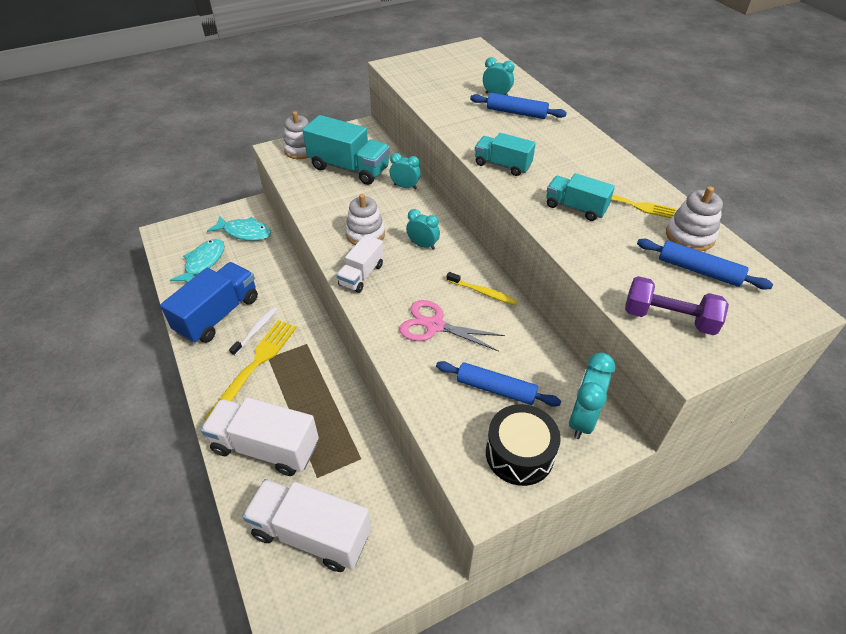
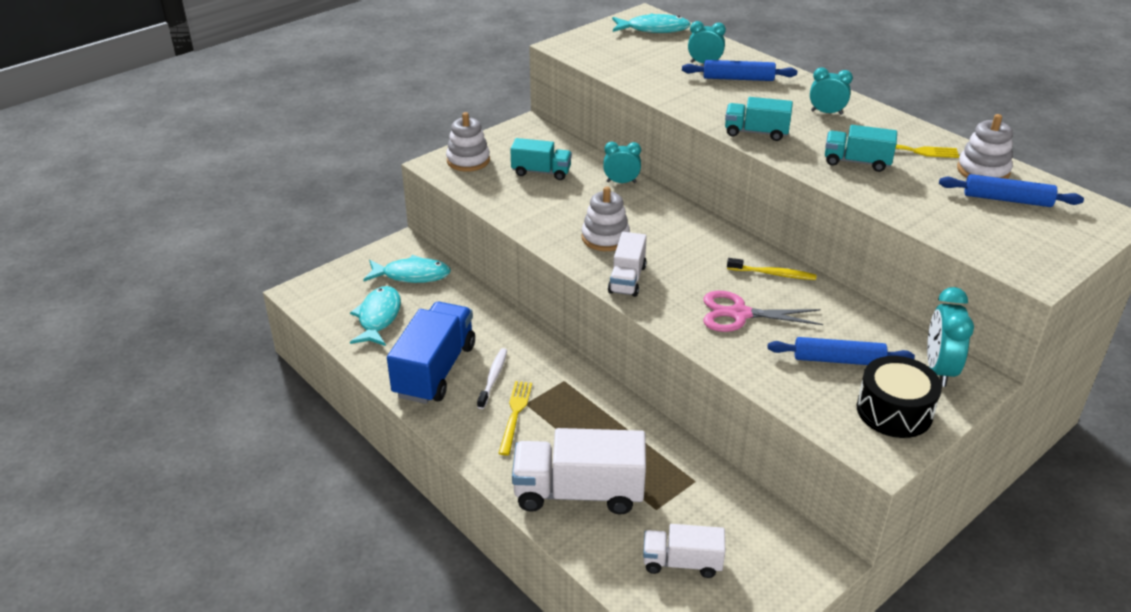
camera: 15 degrees left, 10 degrees down
(255, 365) = (515, 414): yellow fork -> yellow fork, size x0.62
(312, 534) = (682, 562): white truck -> white truck, size x0.57
(349, 168) = (541, 172): turquoise truck -> turquoise truck, size x0.57
(423, 245) = (679, 239): turquoise clock -> turquoise clock (826, 112)
(473, 60) = (653, 29): none -> turquoise fish
(668, 318) = (1001, 244): purple dumbbell -> none

